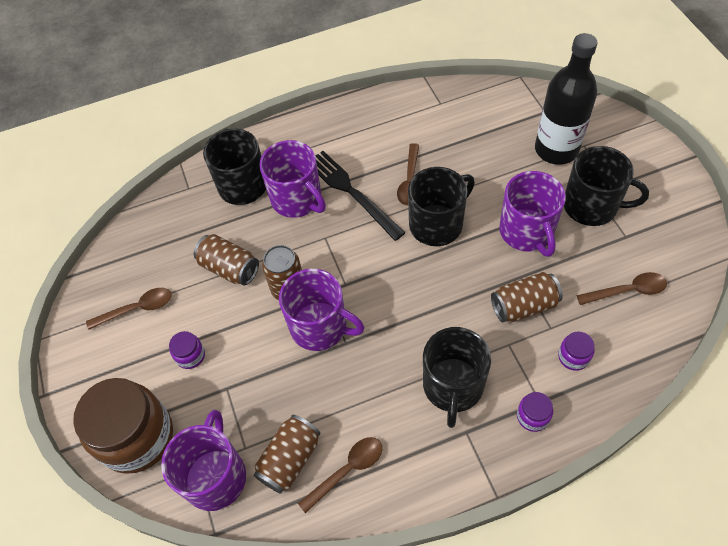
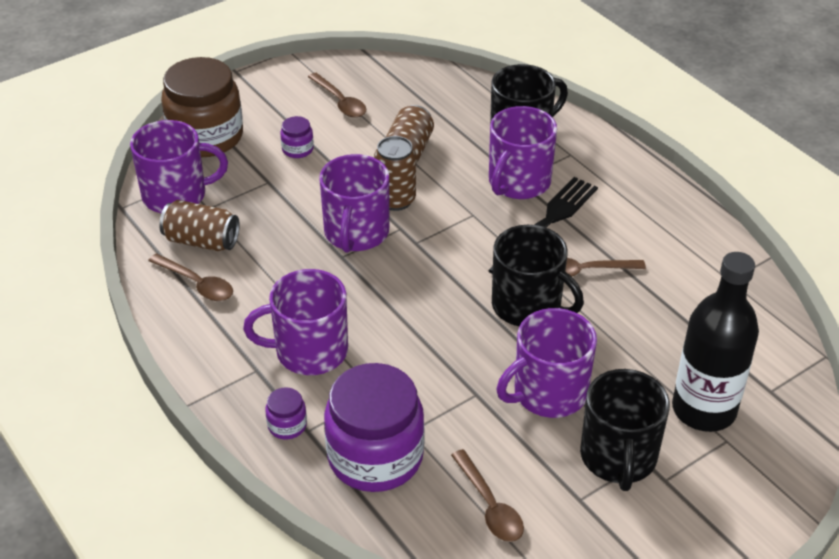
camera: 70 degrees right, 15 degrees down
(452, 386) = (309, 351): black mug -> purple mug
(524, 306) = (434, 401): brown can -> none
(573, 357) = (375, 456): purple jar -> purple jar, size x2.38

